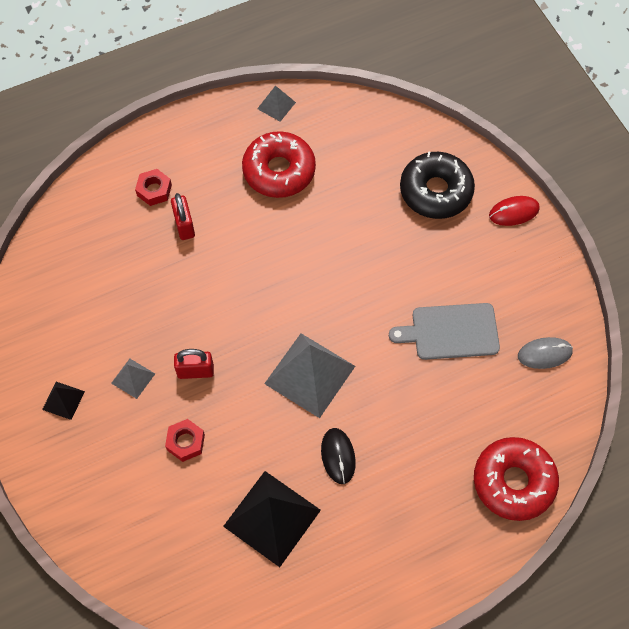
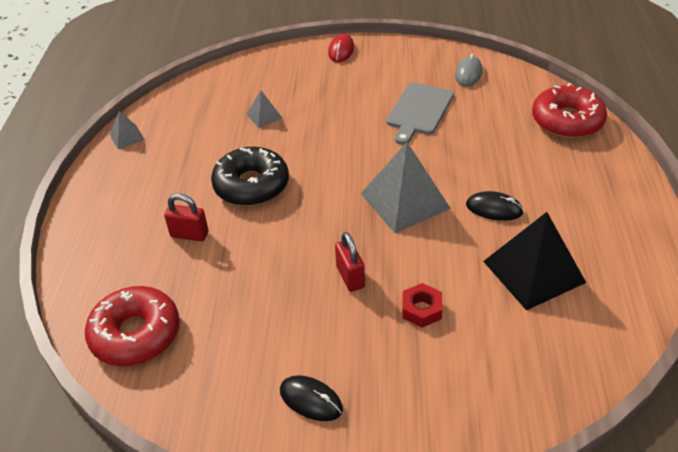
camera: 60 degrees left, 20 degrees down
(63, 400) = (311, 400): black pyramid -> black mouse
(133, 378) = (325, 329): grey pyramid -> grey pyramid (264, 116)
(154, 190) = (132, 244): red nut -> none
(195, 371) = (350, 277): red padlock -> red padlock turned 45 degrees counterclockwise
(279, 171) = (192, 156): red donut -> red donut (136, 334)
(435, 191) = (291, 79): black donut -> black donut (251, 185)

